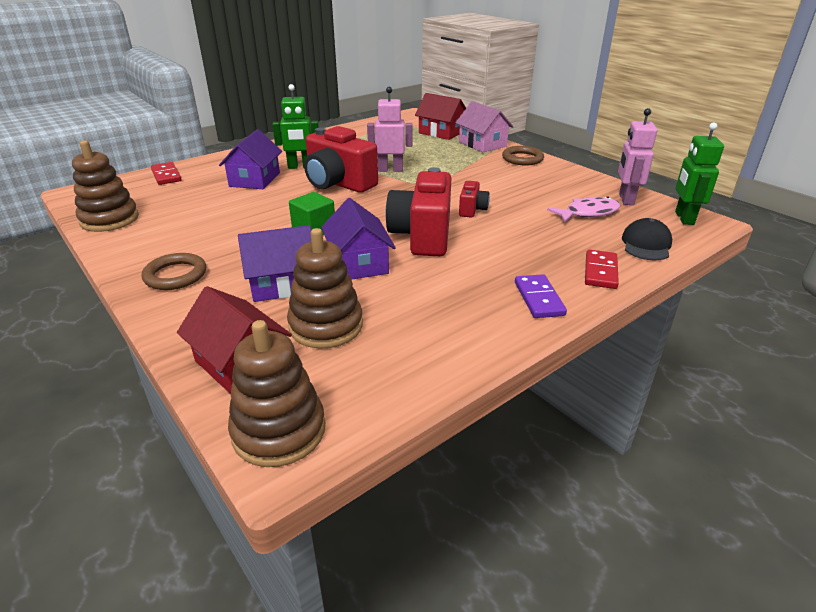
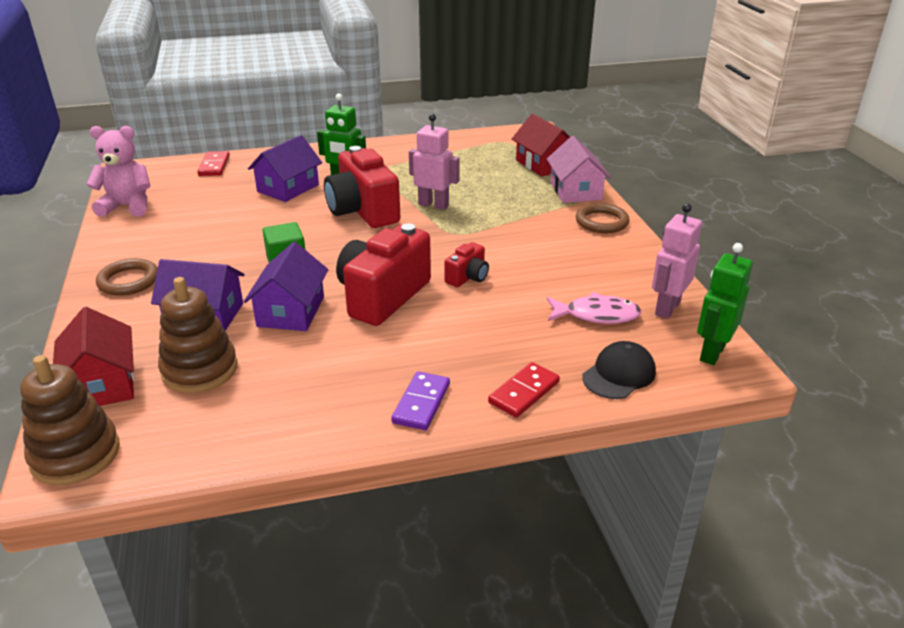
camera: 25 degrees right, 0 degrees up
(109, 219) = (127, 206): brown stacking toy -> pink teddy bear

